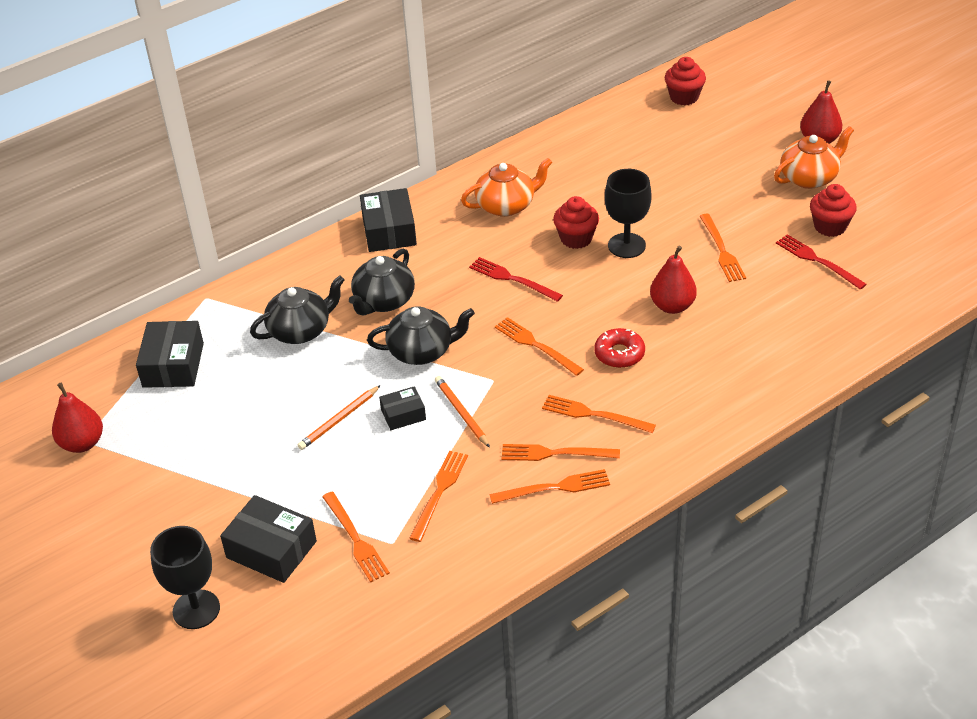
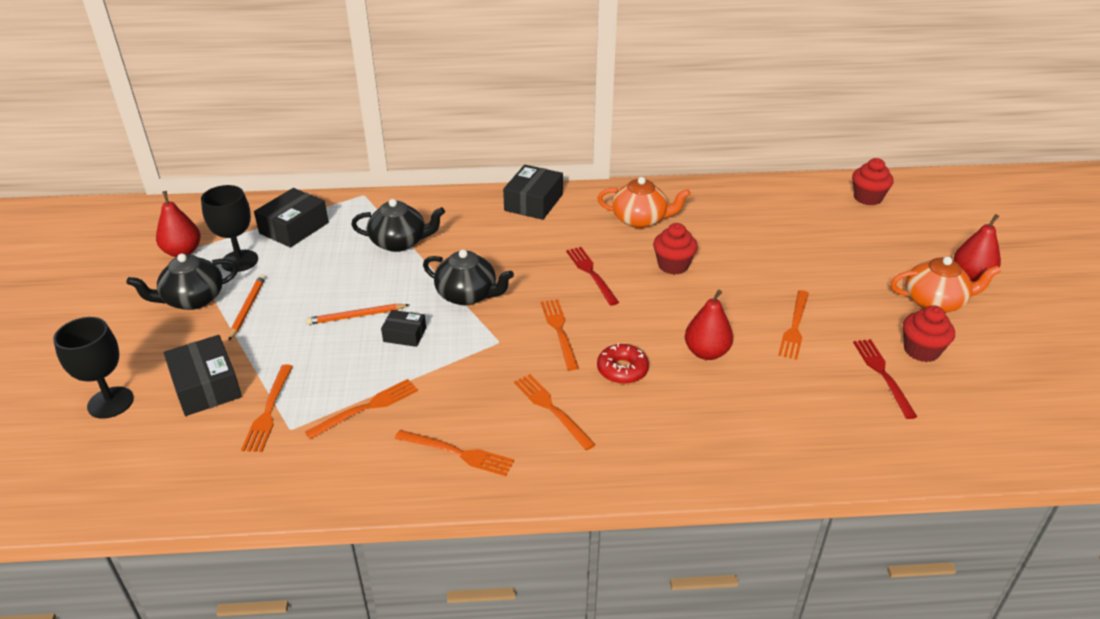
camera: 30 degrees right, 5 degrees down
(384, 301) = (478, 248): black teapot -> black teapot (193, 299)
(461, 413) = (448, 355): orange pencil -> orange pencil (247, 308)
(555, 453) = (488, 425): orange fork -> none
(626, 245) = (711, 288): black goblet -> black goblet (239, 261)

